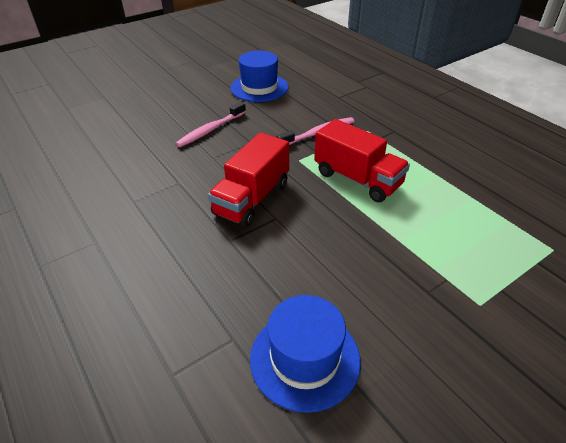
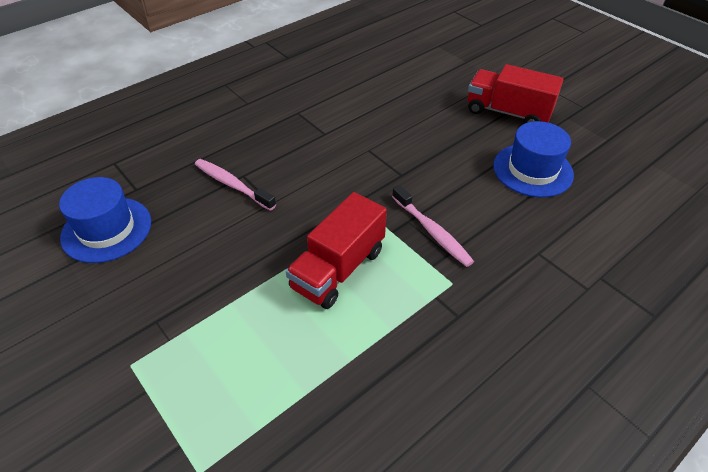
camera: 85 degrees right, 5 degrees up
(210, 130) = (419, 141): pink toothbrush -> pink toothbrush (232, 184)
(252, 198) = (300, 184): red truck -> red truck (508, 112)

